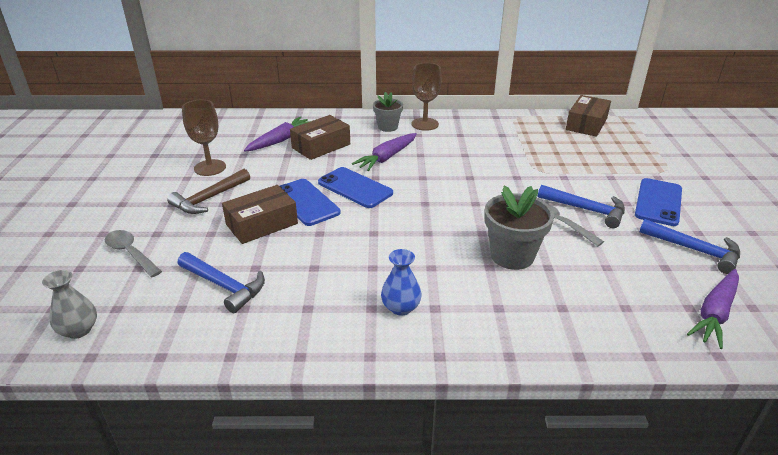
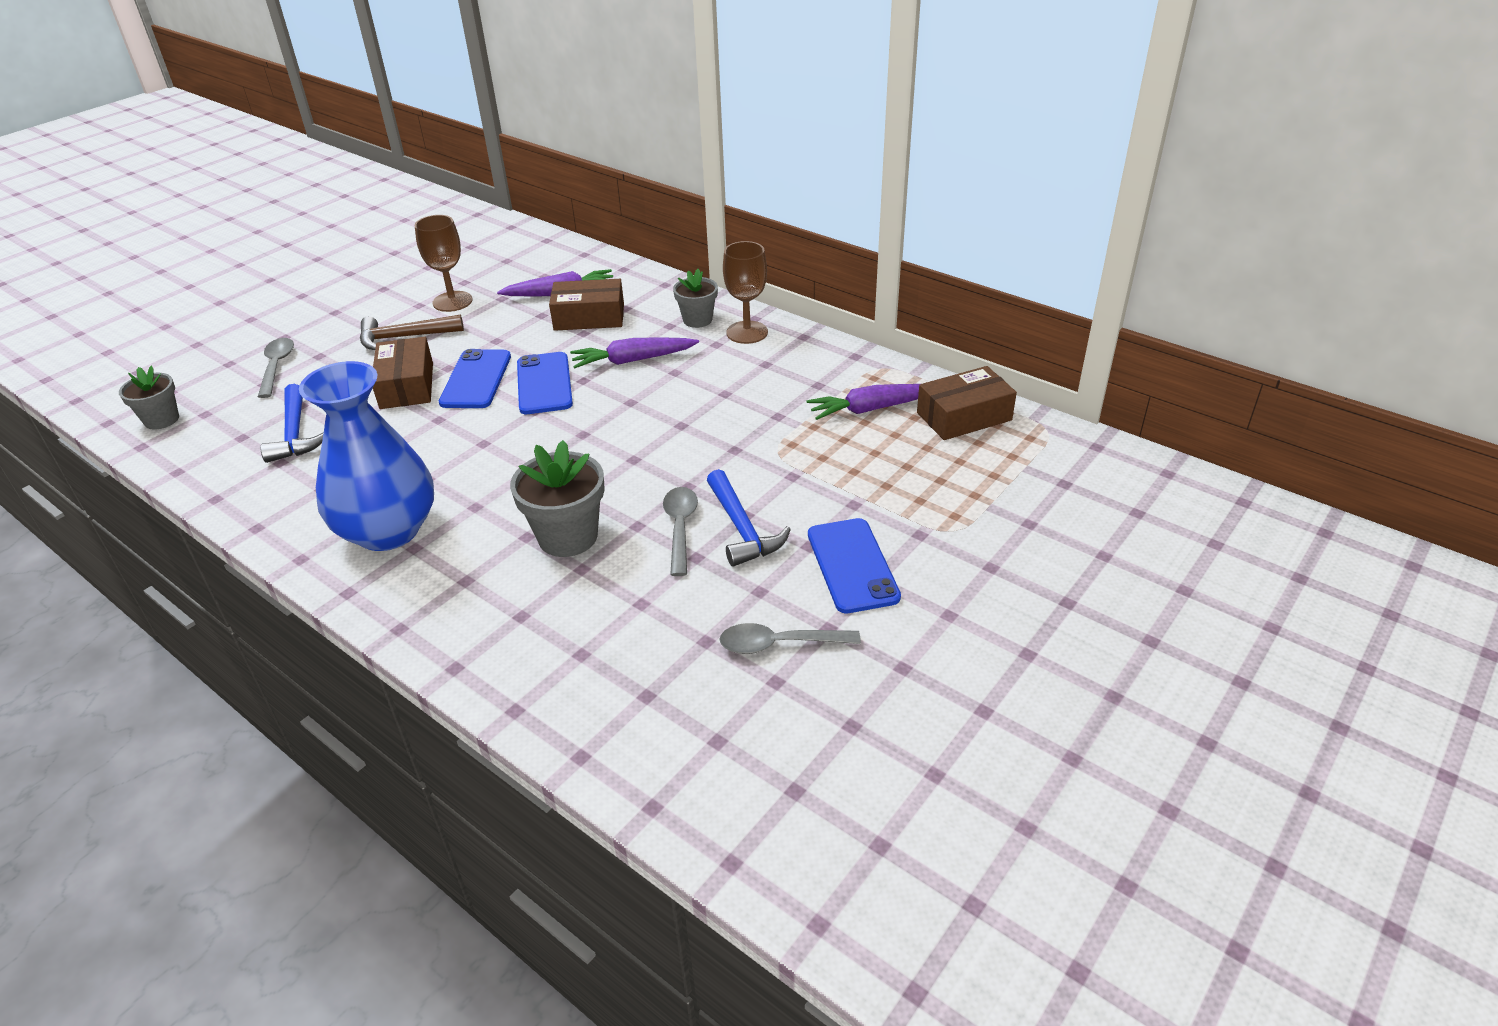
camera: 40 degrees right, 5 degrees up
(79, 330) = (162, 420): grey vase -> grey flower pot
(262, 224) = (407, 385): brown box -> brown box turned 75 degrees clockwise
(401, 307) = (388, 530): blue vase -> blue vase, size x2.26
(658, 202) = (852, 565): blue phone -> blue phone turned 75 degrees counterclockwise
(695, 250) = (779, 644): blue hammer -> grey spoon
(715, 313) = (661, 718): purple carrot -> purple carrot (872, 409)

